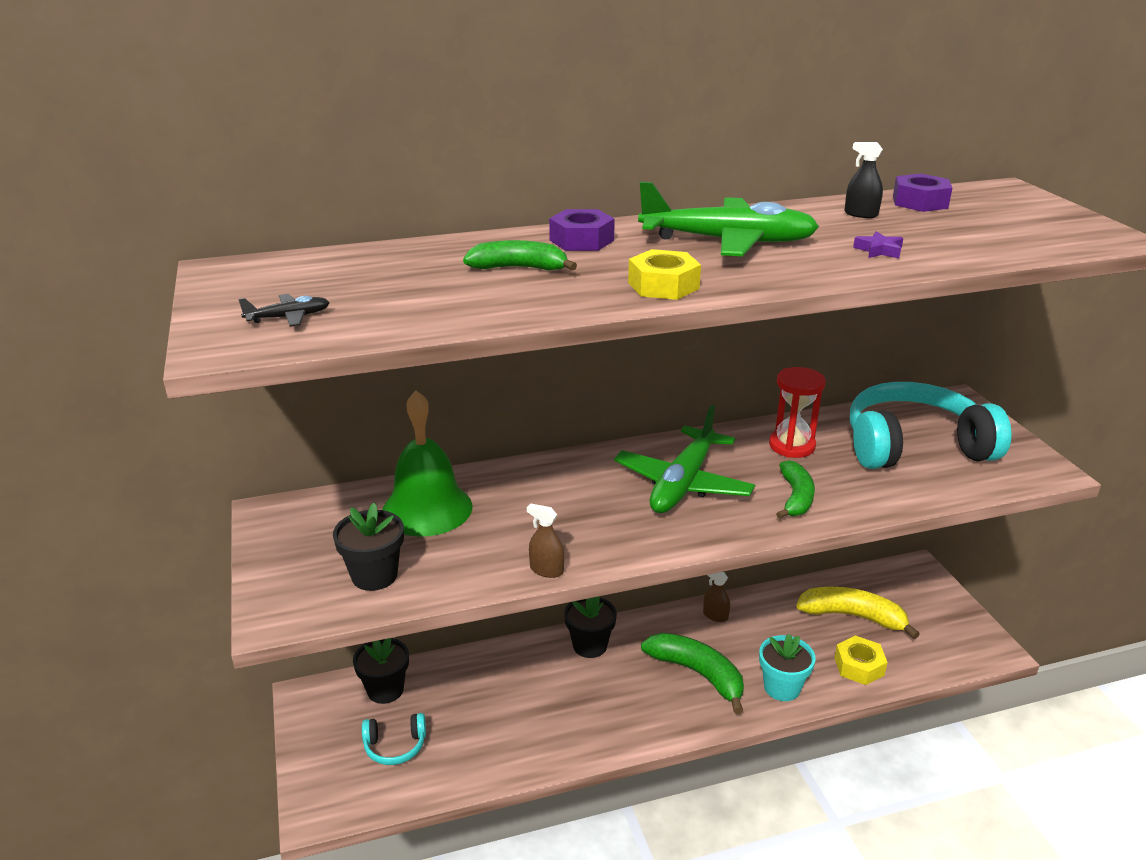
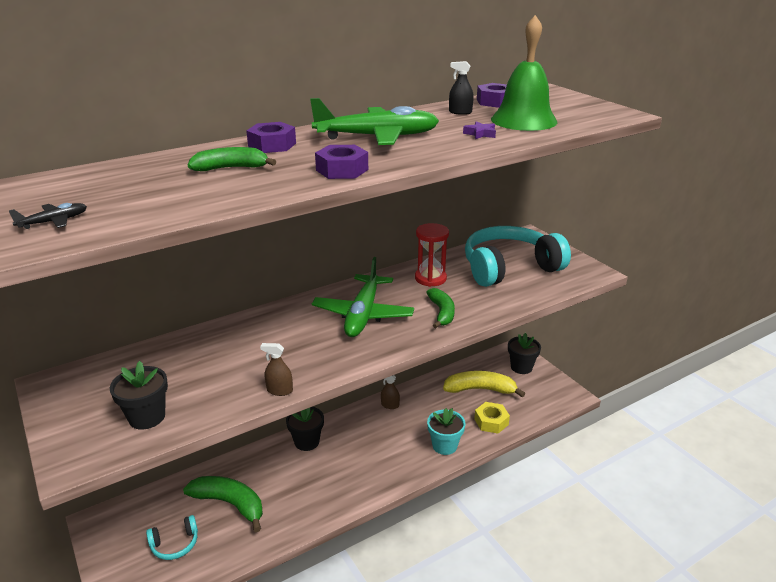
camera: 15 degrees left, 0 degrees up
(385, 690) = (159, 503): black flower pot -> black flower pot (521, 367)
(427, 508) = (178, 360): green bell -> green bell (523, 120)
(663, 285) = (342, 170): yellow nut -> purple nut
(697, 674) = (386, 447): green banana -> green banana (230, 504)

